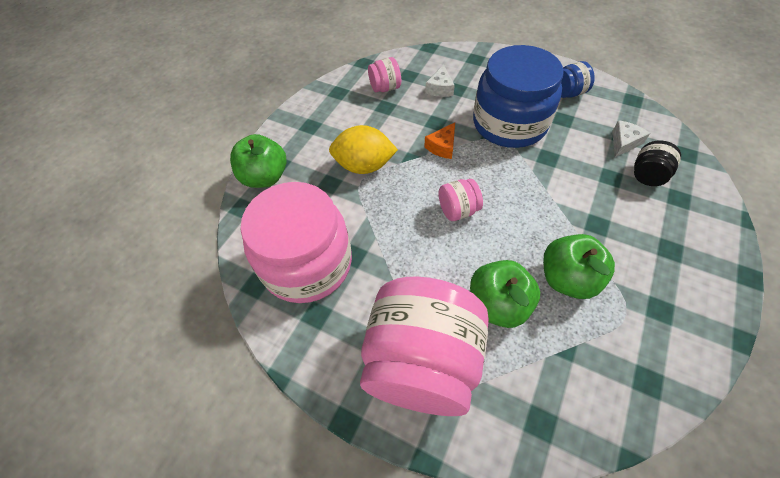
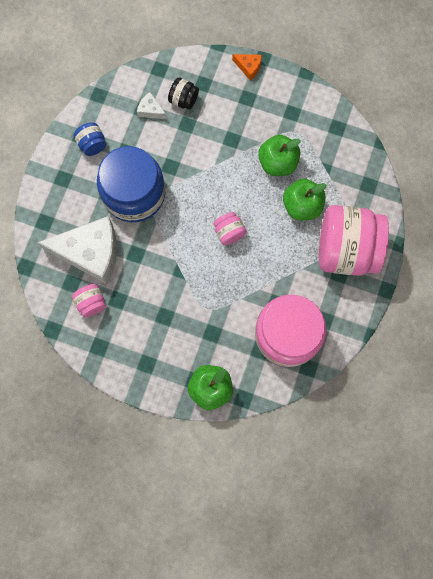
camera: 100 degrees left, 20 degrees up
(364, 166) = (191, 308): yellow lemon -> none
(440, 89) = (90, 252): white cheese -> white cheese, size x2.38
(442, 147) = (164, 247): orange cheese -> orange cheese (248, 67)

